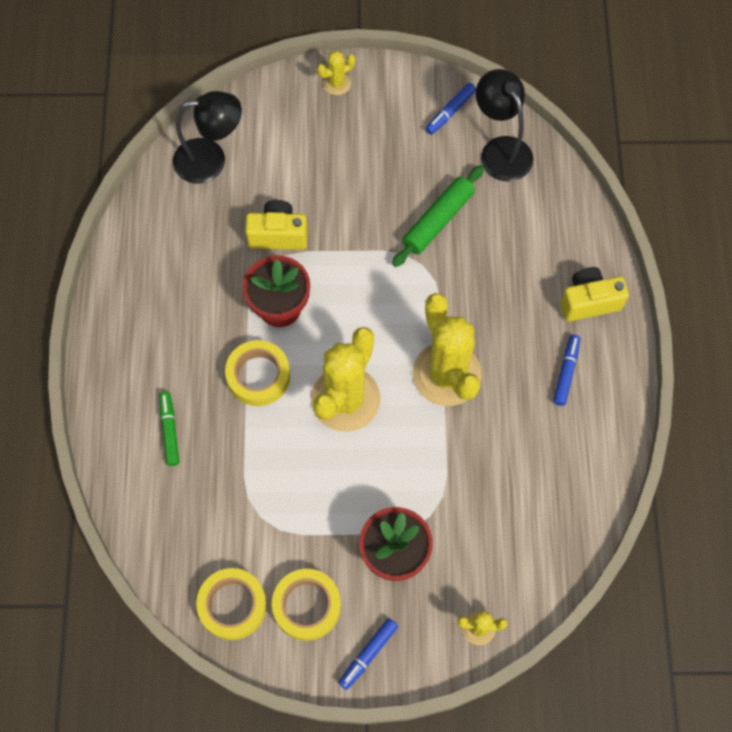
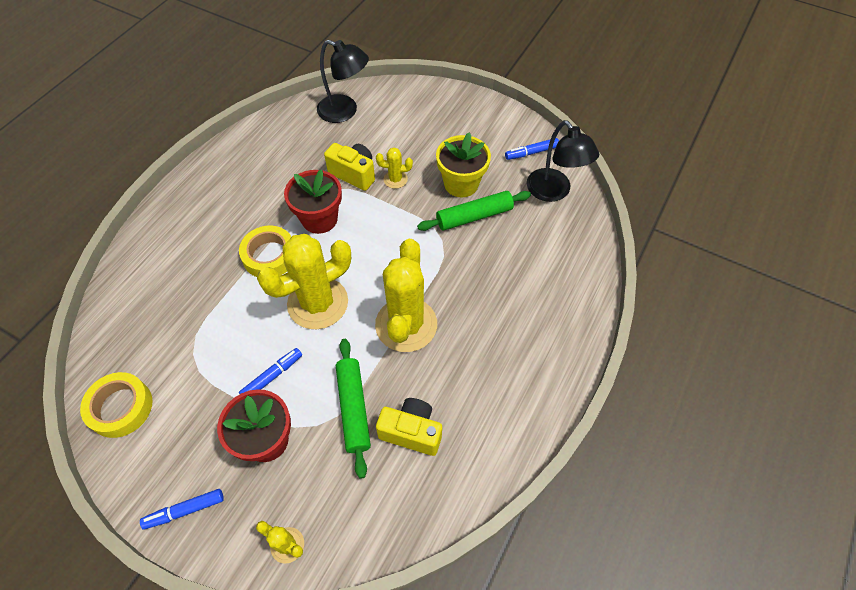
camera: 30 degrees right, 10 degrees down
(169, 430) = (182, 260): green marker -> none
(307, 606) = (171, 441): yellow tape -> none
(337, 83) = (462, 103): yellow cactus -> yellow cactus (395, 179)
(400, 188) = (461, 184): none -> yellow flower pot
(453, 481) = (353, 408): none -> green rolling pin
(500, 150) = (554, 192): black lamp -> black lamp turned 150 degrees clockwise
(566, 372) = (503, 373): blue marker -> blue marker (272, 376)
(589, 301) = (557, 329): yellow camera -> yellow camera (411, 432)

